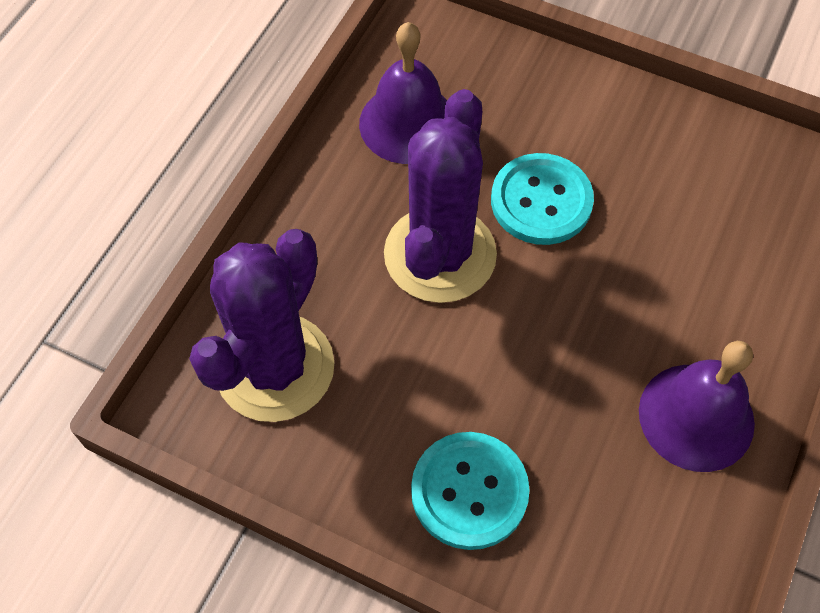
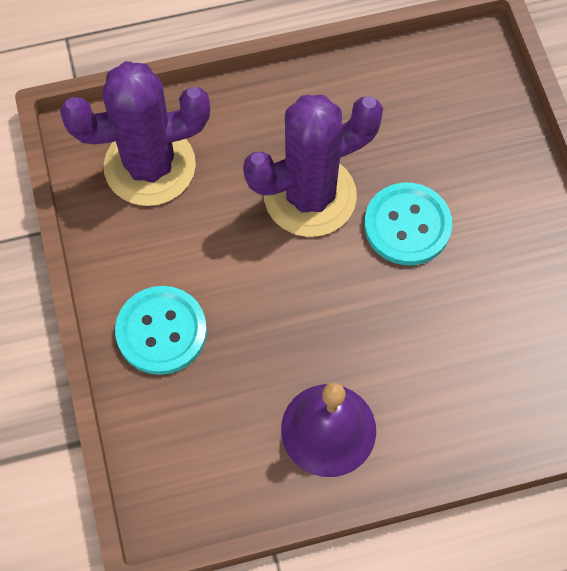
camera: 50 degrees right, 5 degrees up
(408, 123) = (392, 104): purple bell -> none

